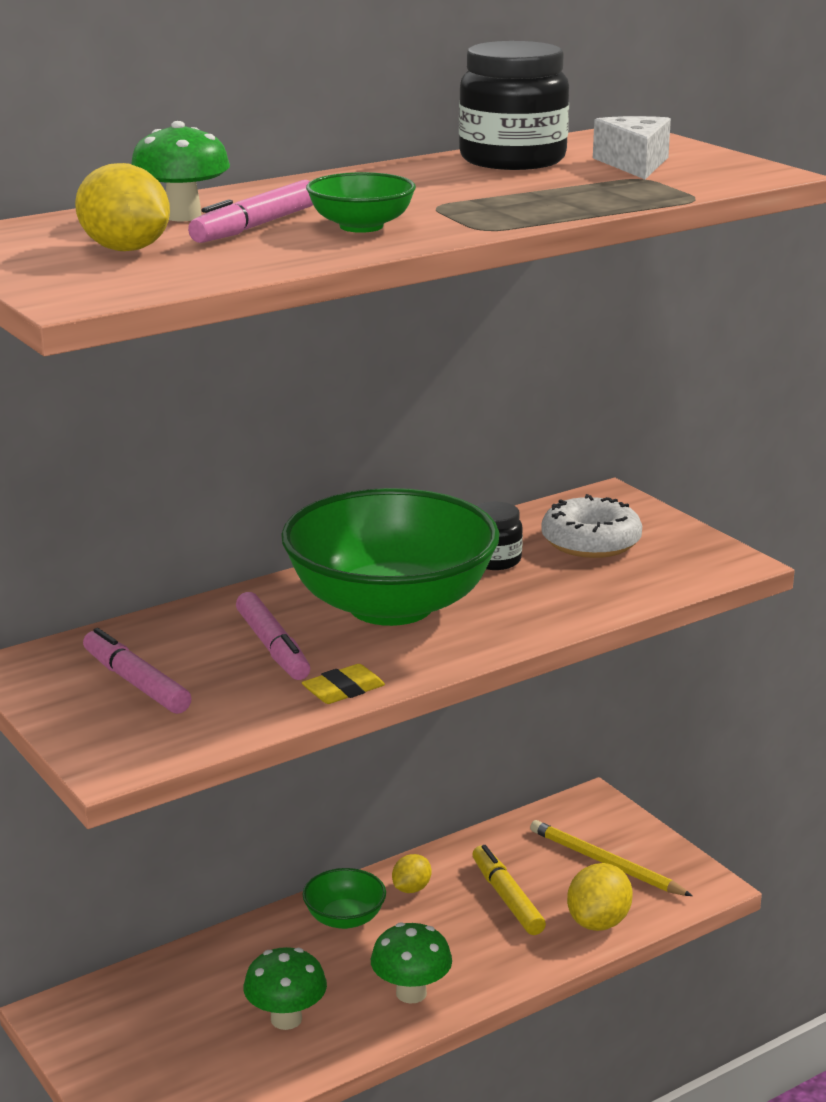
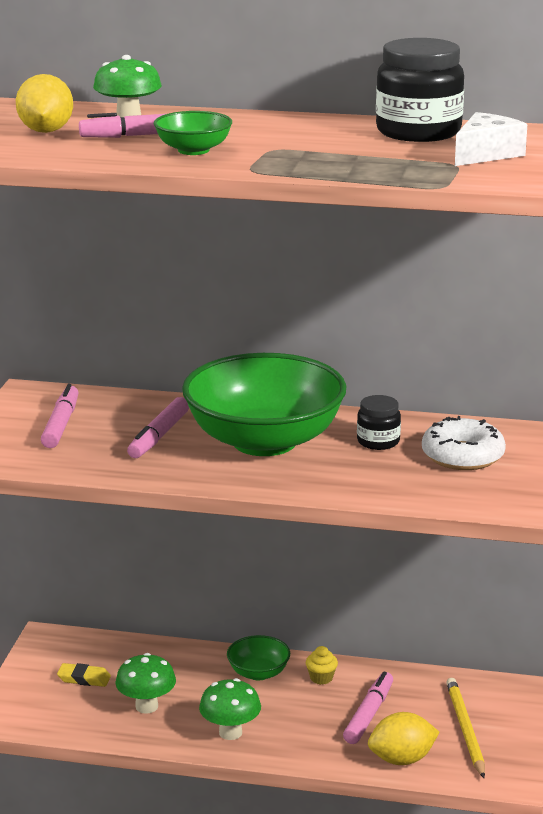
camera: 45 degrees right, 0 degrees up
(343, 690) = (147, 474): yellow eraser -> yellow eraser (84, 678)
(411, 888) = (321, 678): yellow lemon -> yellow cupcake
(507, 898) = (368, 714): yellow marker -> pink marker

